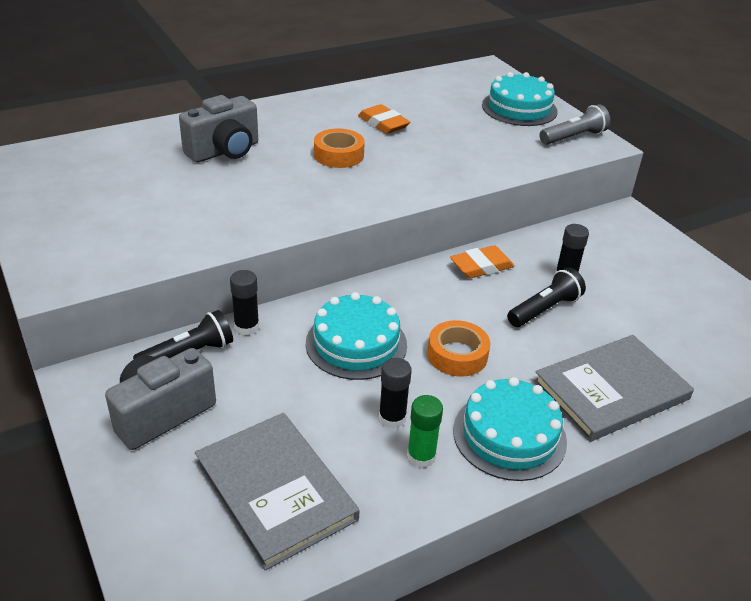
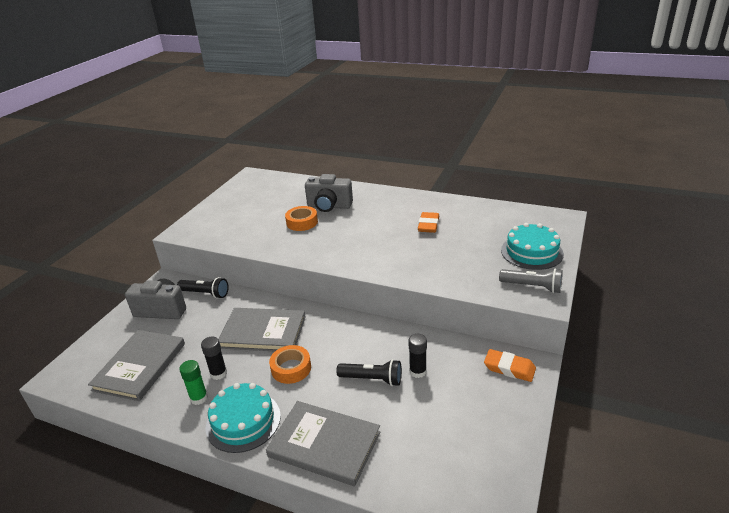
camera: 55 degrees right, 5 degrees down
(246, 327) = (240, 296): black glue stick -> none
(339, 155) = (374, 231): orange tape -> orange tape (302, 222)
(356, 344) = (263, 332): turquoise cake -> grey book
(481, 266) = (383, 335): orange eraser -> orange eraser (509, 368)

